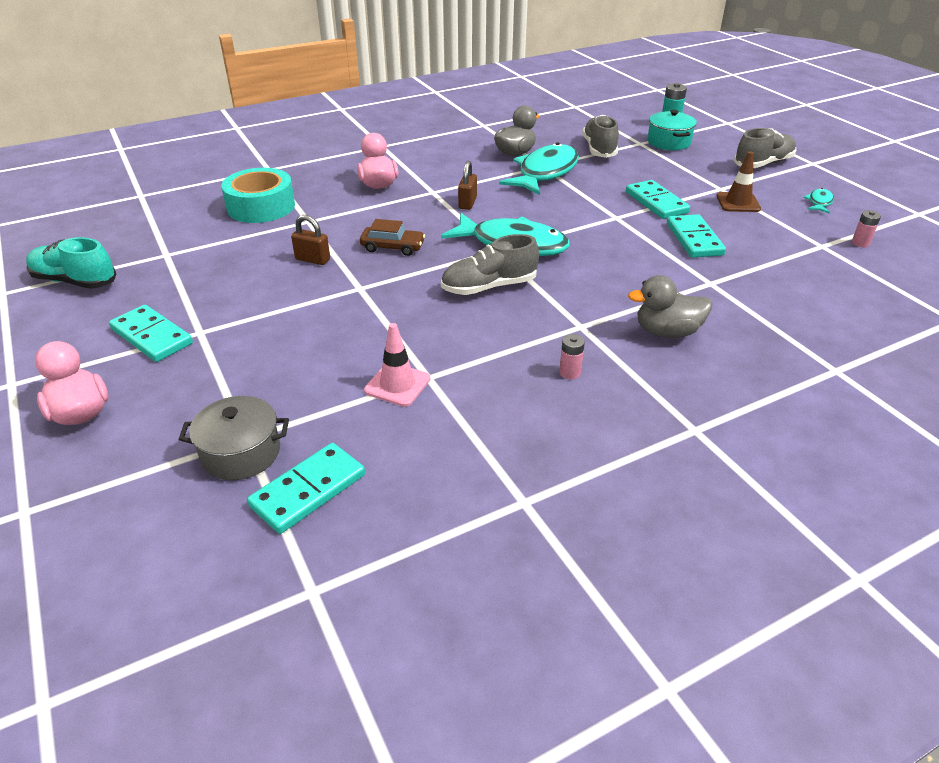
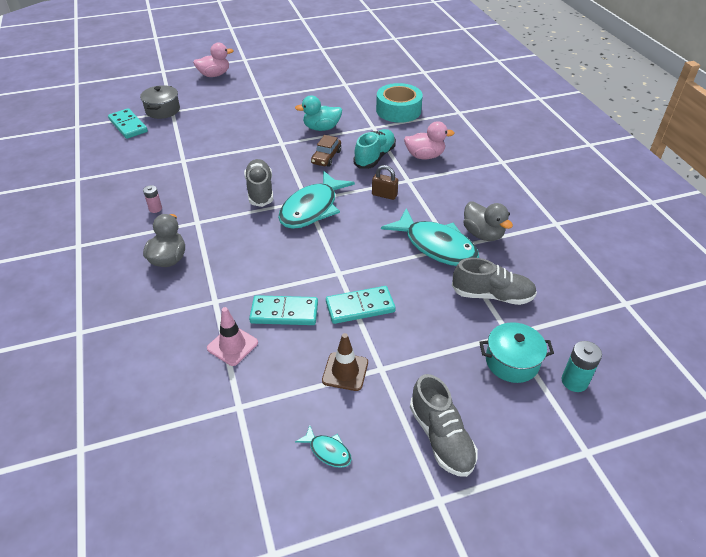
camera: 100 degrees right, 5 degrees up
(75, 281) = (325, 63): turquoise shoe -> turquoise shoe (375, 157)
(152, 336) = (264, 86): turquoise domino -> none
(312, 259) = (321, 128): brown padlock -> turquoise duck
(397, 384) = (183, 151): pink traffic cone -> pink traffic cone (232, 345)
(860, 243) = (230, 444): pink battery -> none

